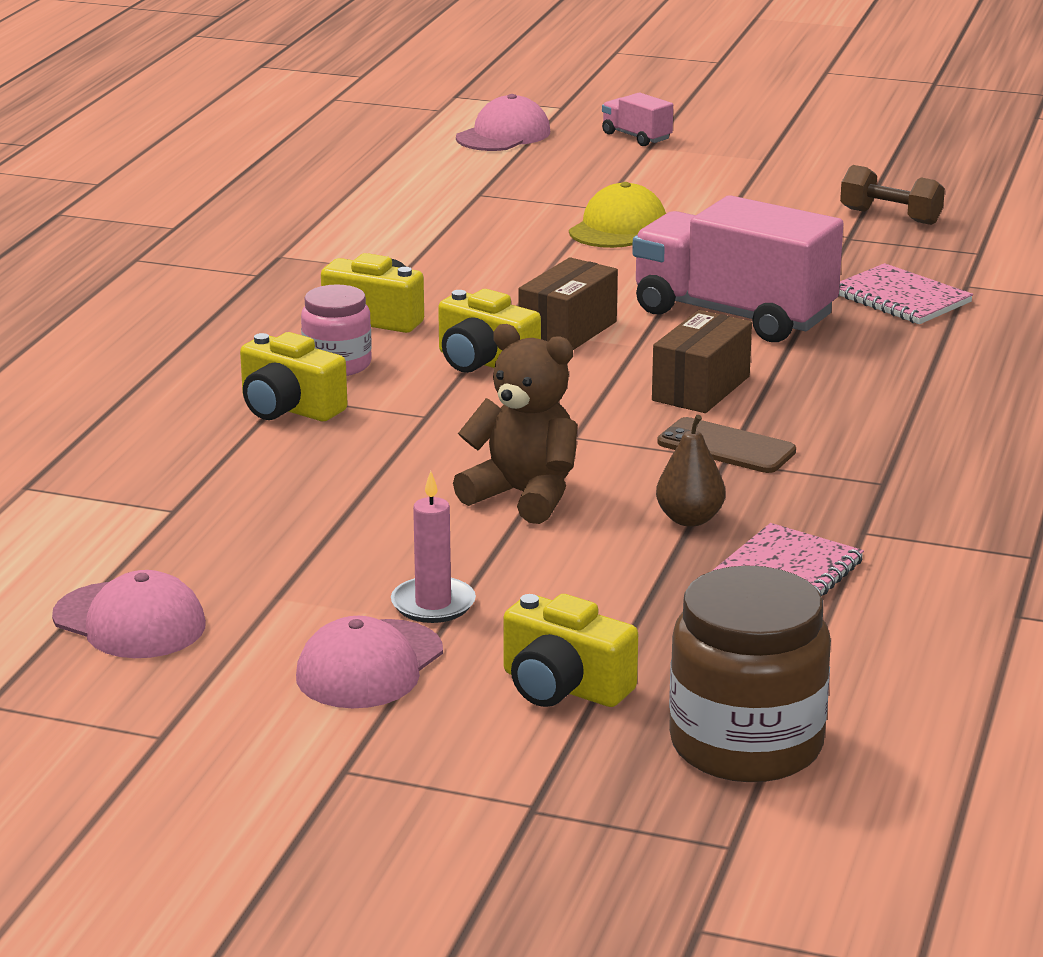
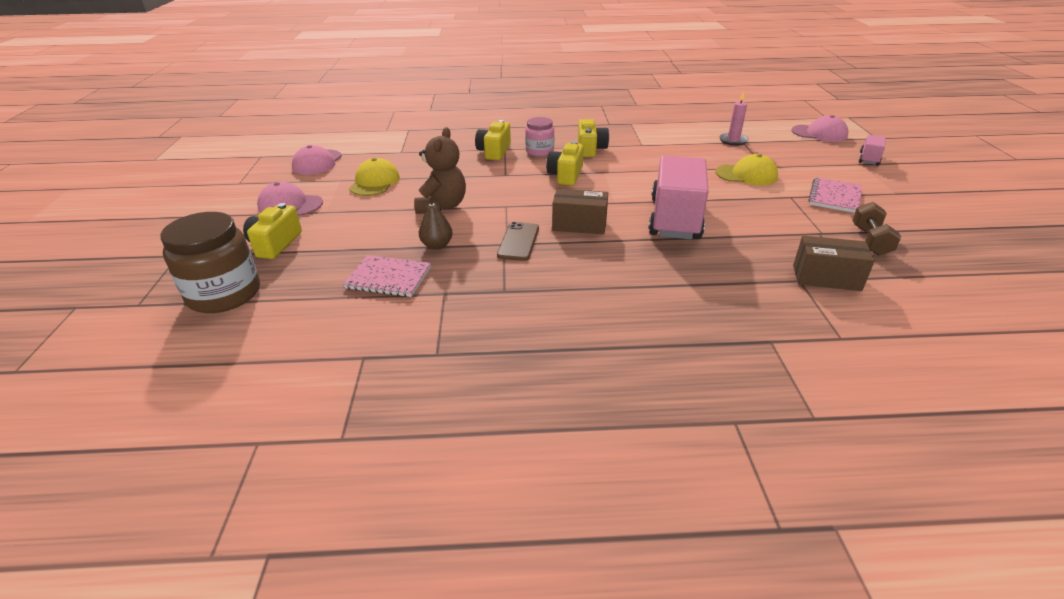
camera: 70 degrees right, 10 degrees up
(332, 556) = (375, 182): none -> yellow cap
(433, 604) = (340, 207): pink candle -> pink candle (733, 140)
(567, 332) = (614, 185): brown box -> brown box (826, 278)
(901, 298) = (752, 261): pink notebook -> pink notebook (835, 197)

